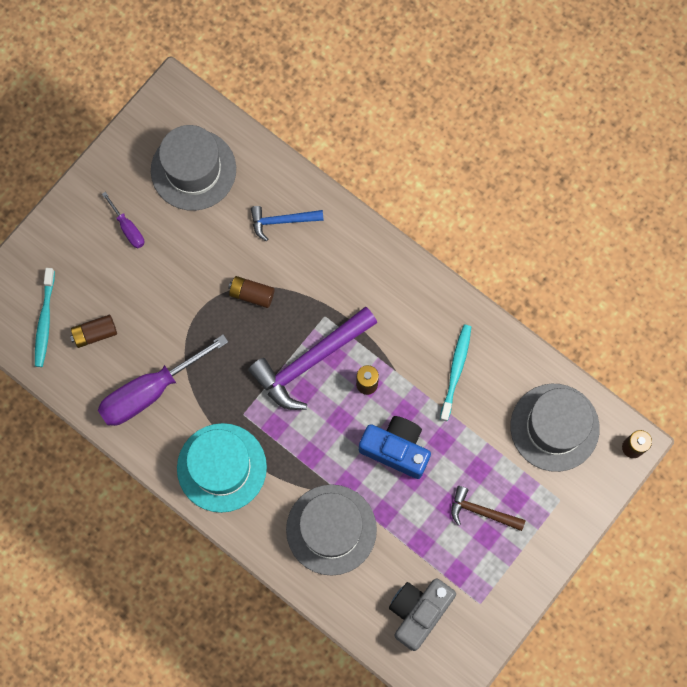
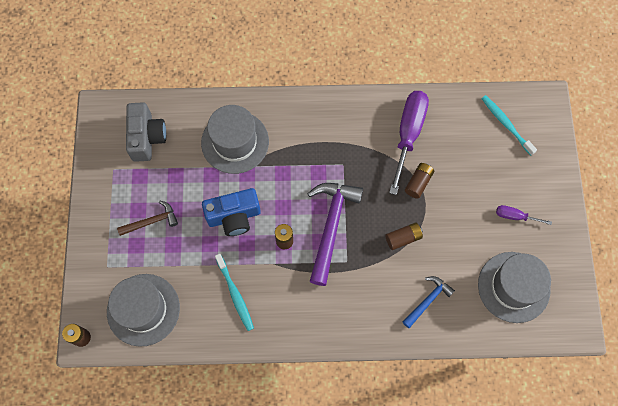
camera: 140 degrees right, 5 degrees down
(95, 333) = (471, 140): brown battery -> brown battery (418, 183)
(221, 467) = (328, 126): turquoise hat -> none

